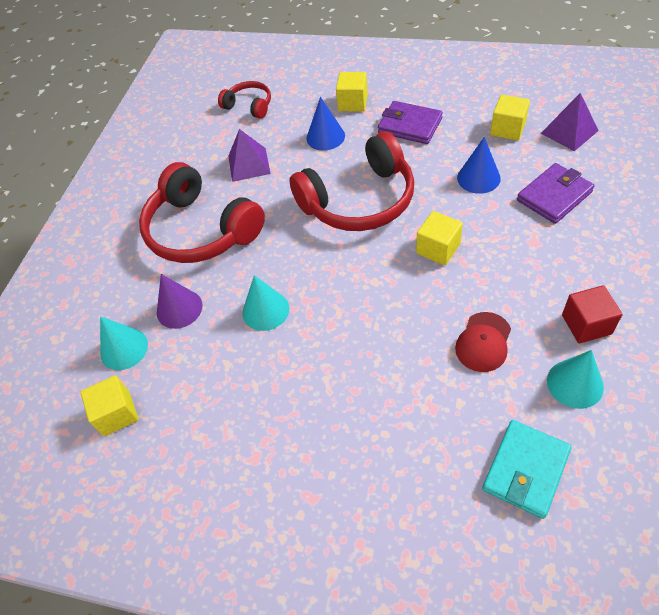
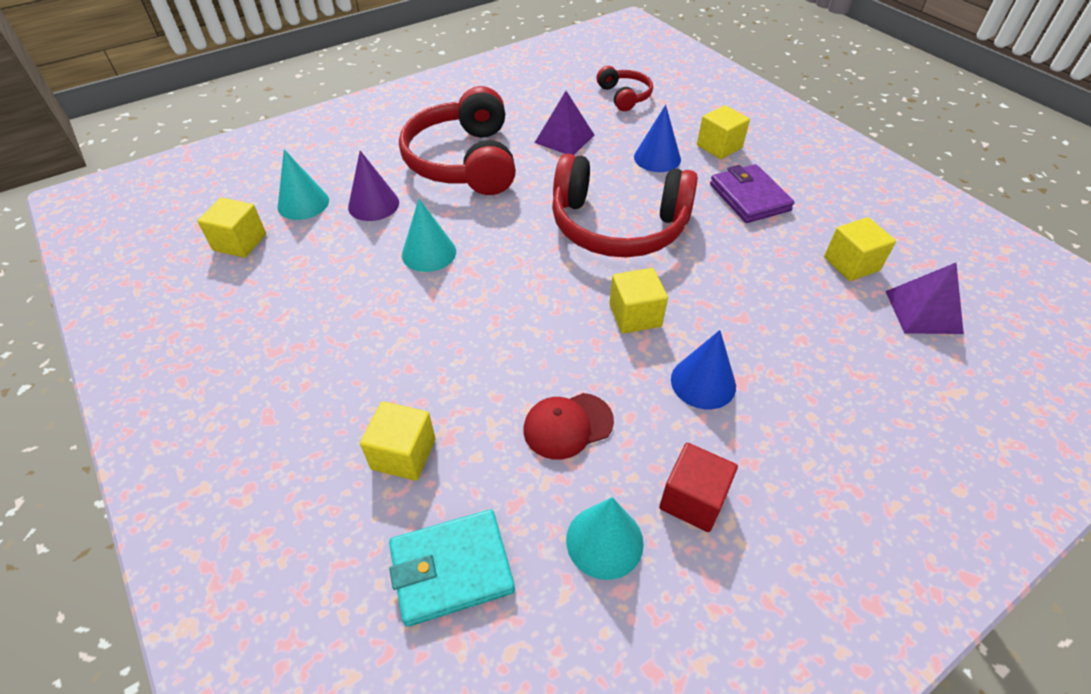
camera: 35 degrees right, 5 degrees down
(420, 439) = (403, 454): none -> yellow cube
(478, 178) = (759, 285): blue cone -> blue cone (703, 382)
(554, 196) = (821, 357): purple wallet -> none

